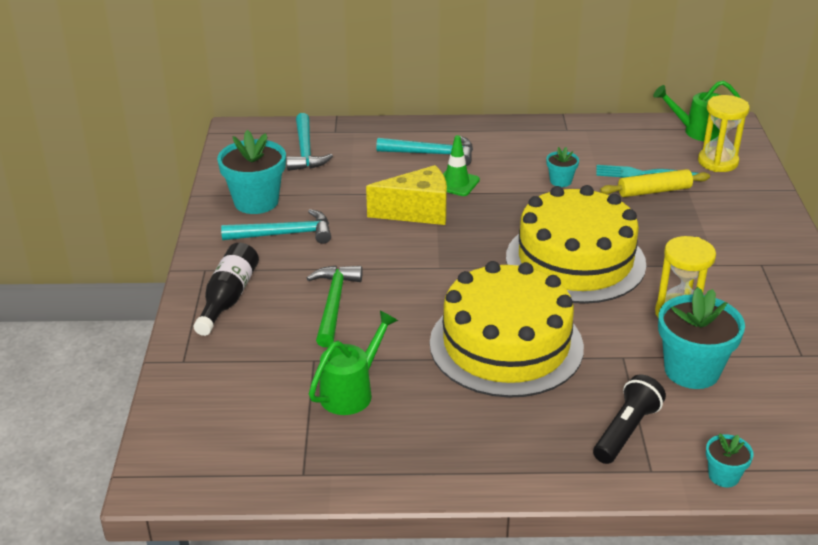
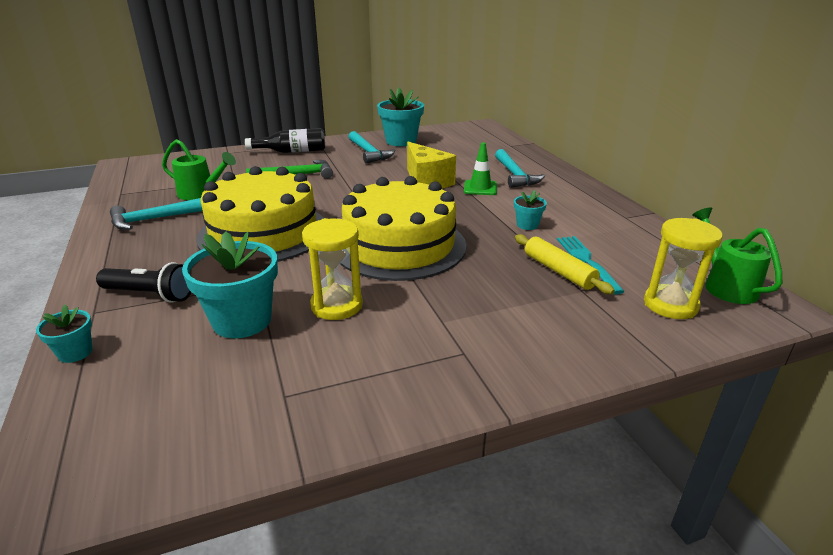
camera: 70 degrees right, 5 degrees down
(305, 151) = (475, 142): turquoise hammer -> turquoise hammer (157, 219)

